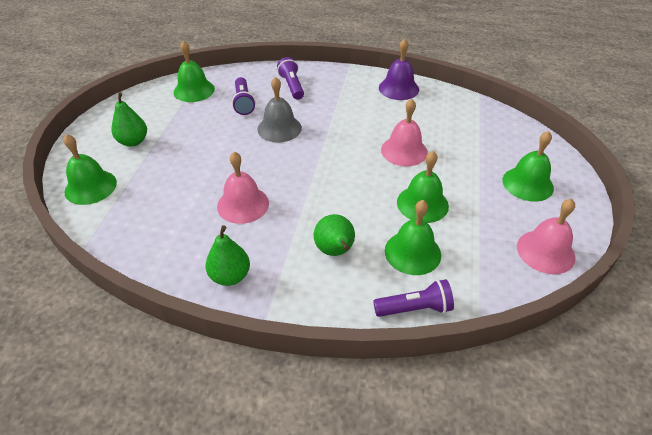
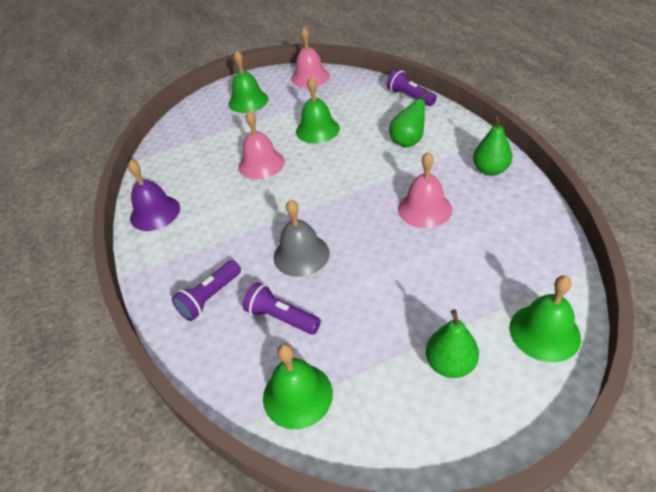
camera: 120 degrees left, 0 degrees up
(243, 103) = (281, 317): purple flashlight -> purple flashlight turned 105 degrees counterclockwise
(412, 252) = (368, 114): green bell -> none

